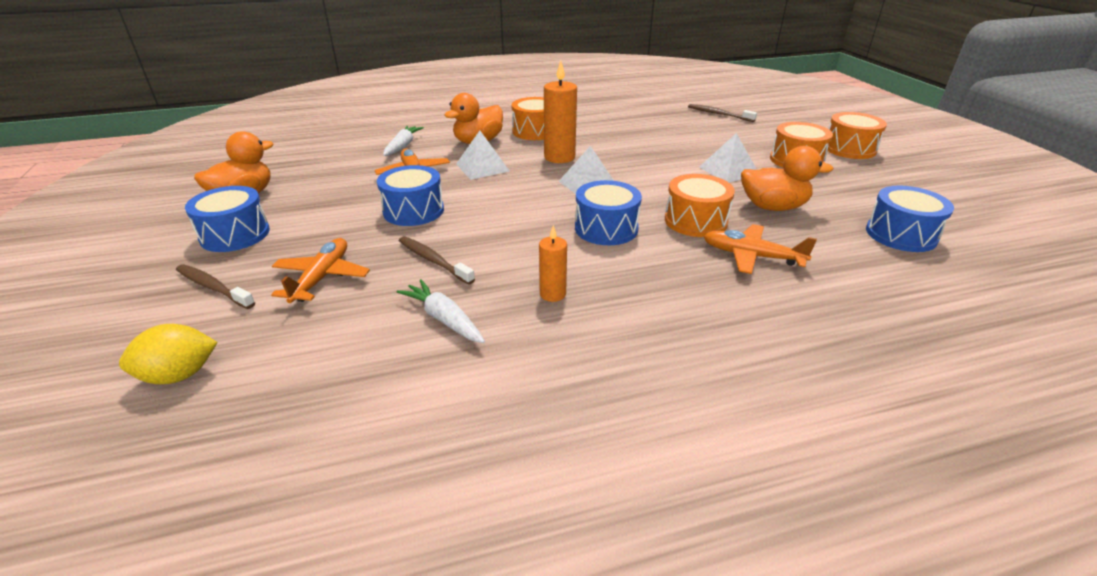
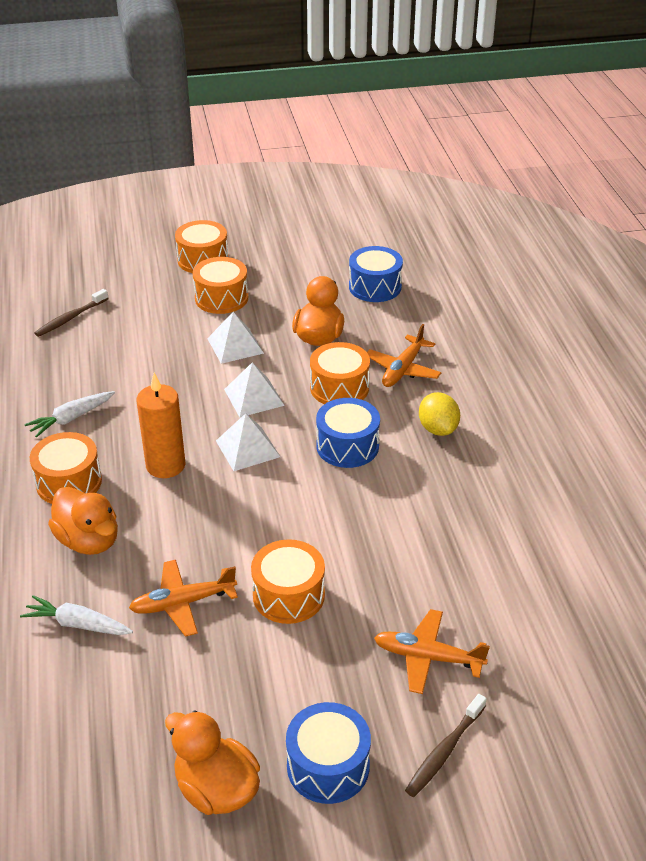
camera: 85 degrees left, 5 degrees up
(179, 375) = (580, 732): yellow lemon -> yellow lemon (438, 429)
(413, 211) = (288, 595): blue drum -> orange drum
(433, 260) = (399, 571): brown toothbrush -> none
(444, 319) = (493, 559): white carrot -> white carrot (71, 418)
(482, 167) = (178, 536): white pyramid -> white pyramid (254, 397)
(552, 294) = (457, 490): orange candle -> none

